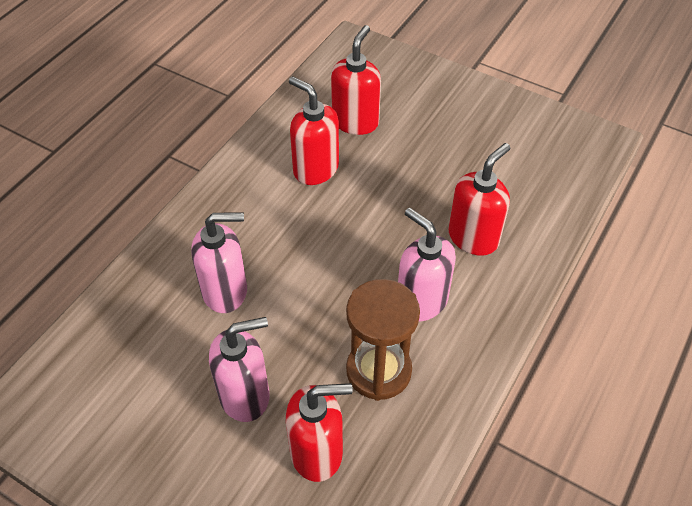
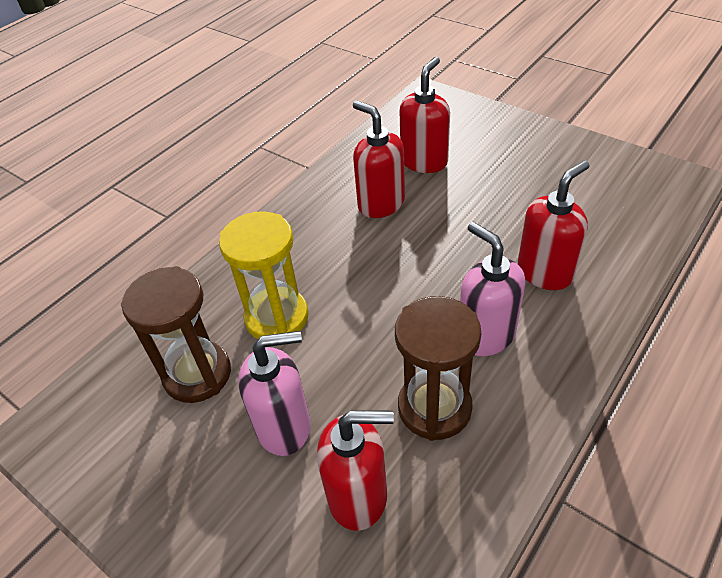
camera: 10 degrees right, 5 degrees down
(156, 350) = (197, 374): none -> brown hourglass
(225, 291) = (277, 317): pink soap dispenser -> yellow hourglass

